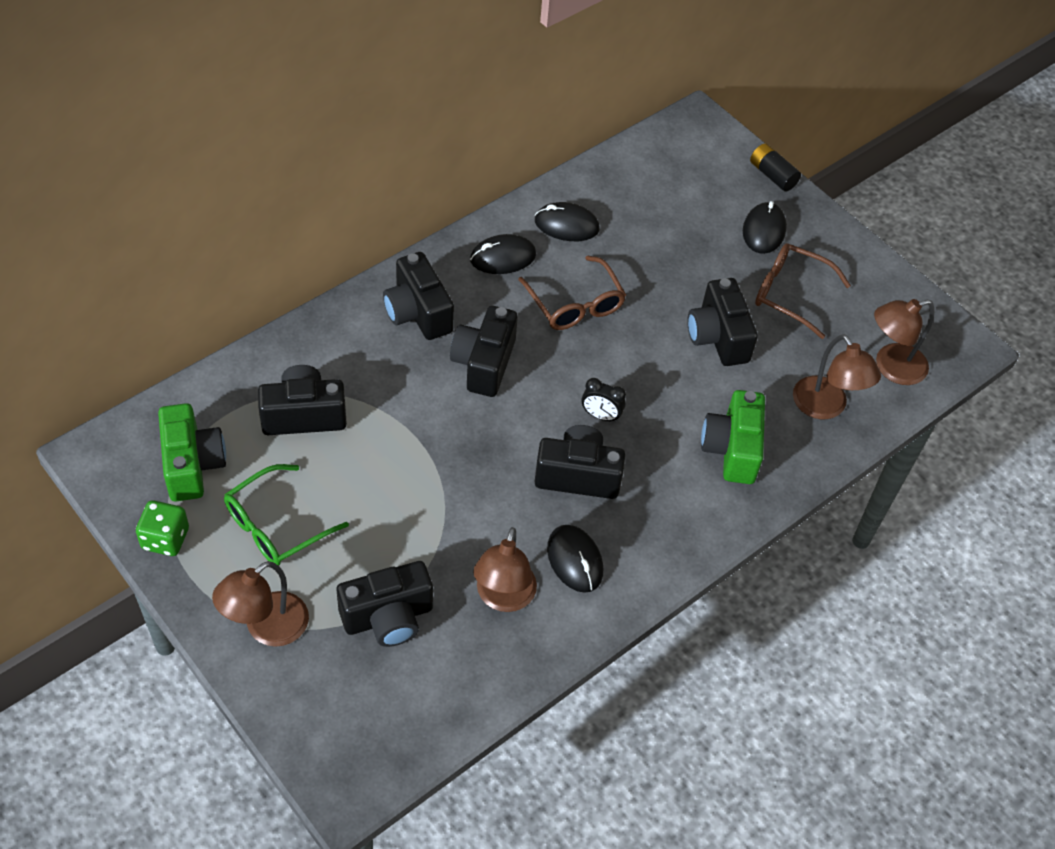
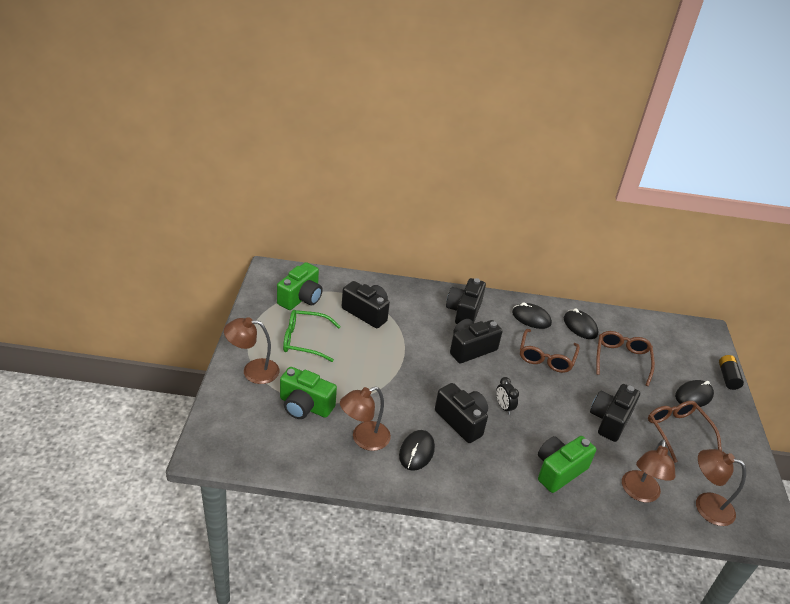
camera: 45 degrees right, 15 degrees down
(165, 539) = (258, 314): green dice -> none
(388, 617) = (305, 406): black camera -> green camera
(653, 239) = (622, 359): none -> brown glasses

